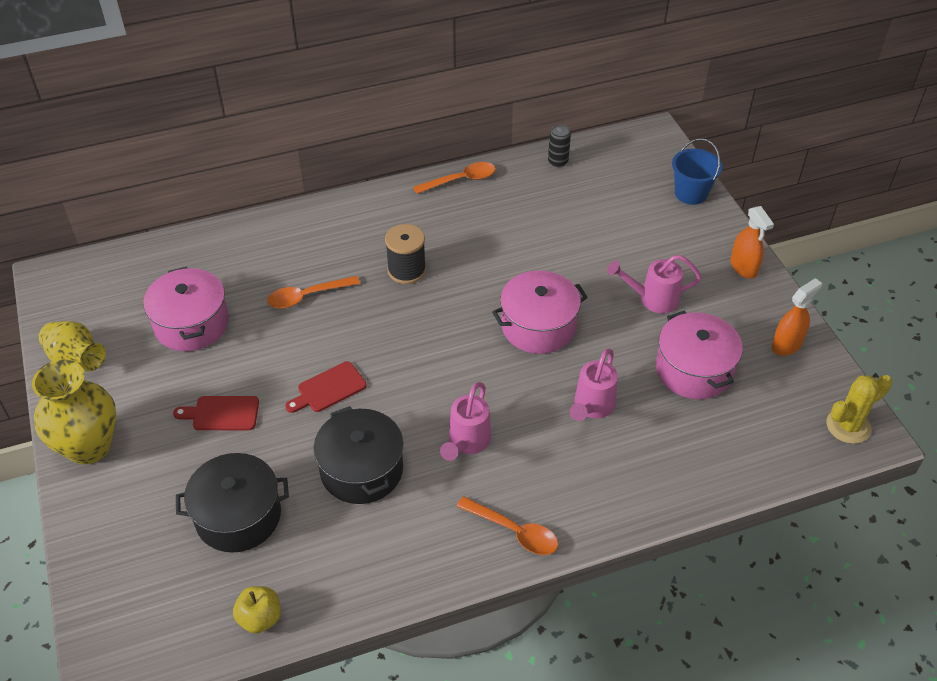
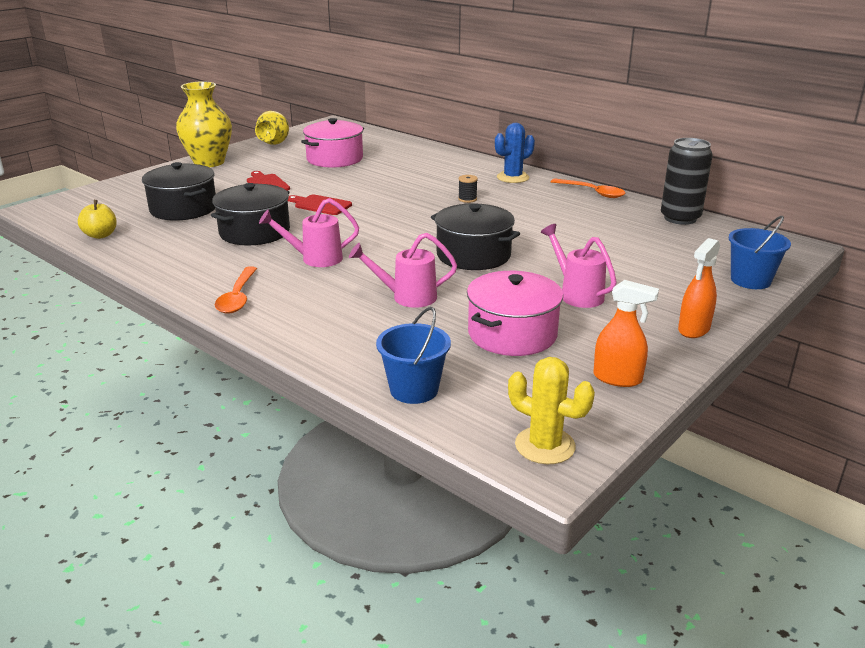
camera: 60 degrees right, 20 degrees down
(307, 296) = (399, 179): orange spoon -> none
(378, 212) = (513, 177): none -> blue cactus
(406, 270) = (467, 199): black spool -> black spool, size x0.55
(538, 326) = (473, 255): pink pot -> black pot
(558, 161) = (680, 218): black can -> black can, size x1.87
(744, 466) = (414, 389): none -> blue bucket

